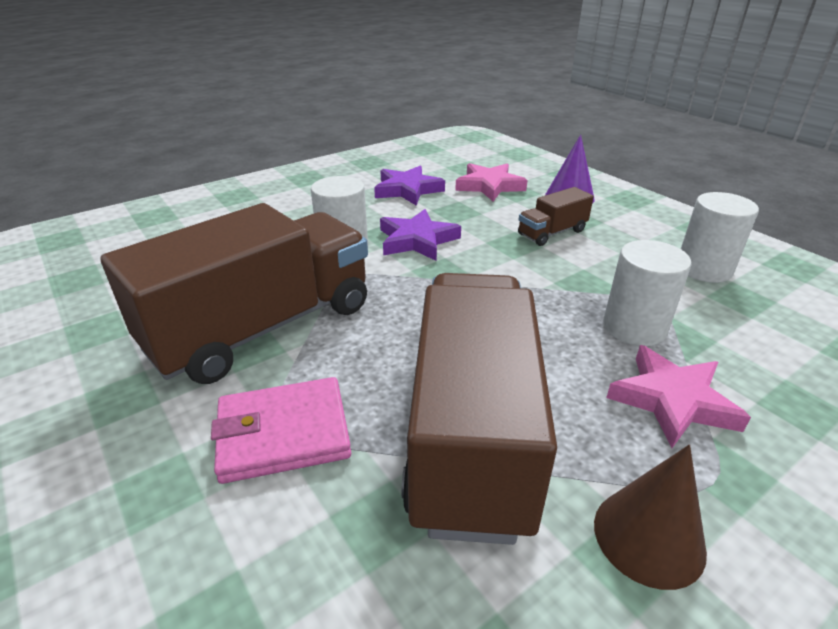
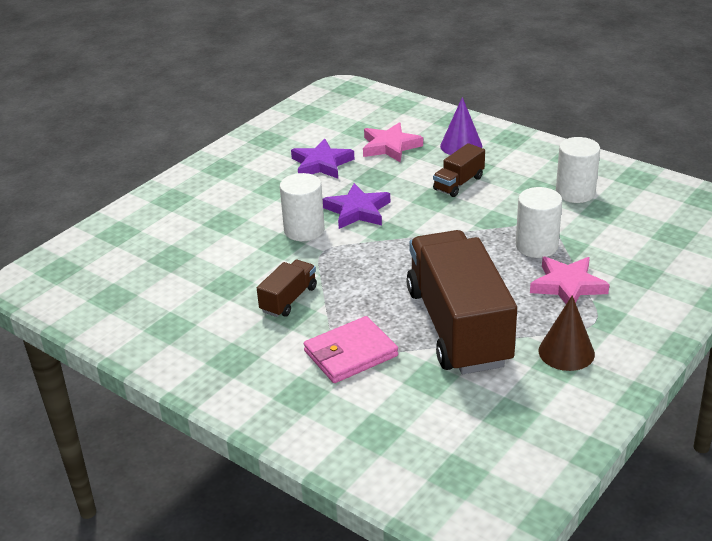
camera: 15 degrees left, 0 degrees up
(263, 327) = (288, 299): brown truck -> brown truck, size x0.43

